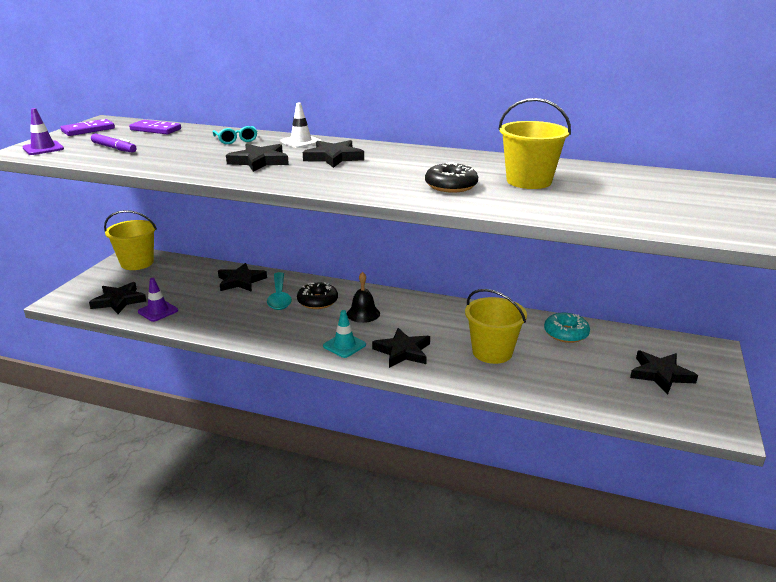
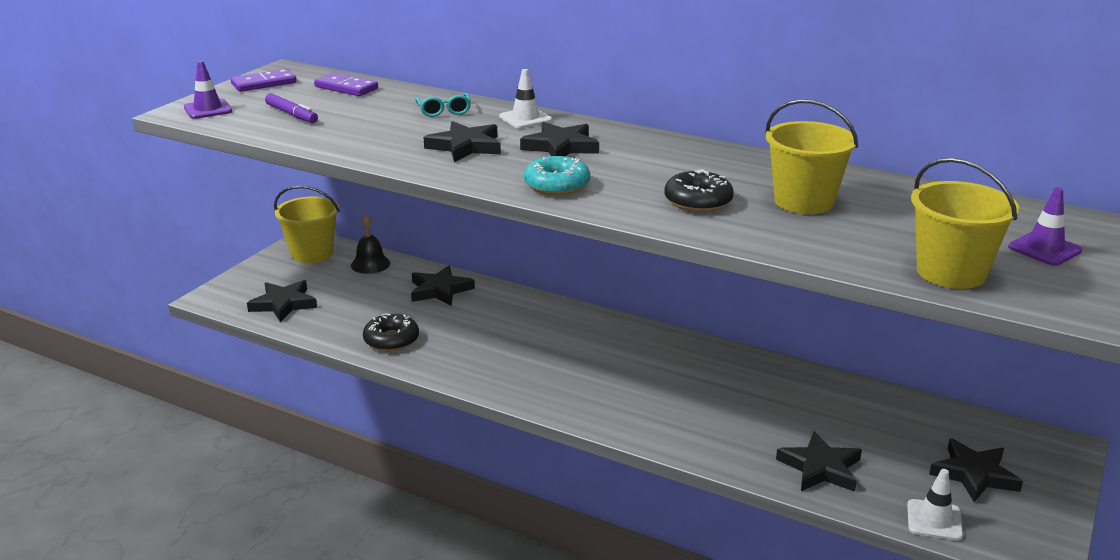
camera: 10 degrees right, 0 degrees up
(158, 311) = (329, 322): purple traffic cone -> purple traffic cone (1044, 249)
(279, 297) = (486, 317): turquoise spoon -> none
(317, 301) = (534, 327): black donut -> black donut (391, 340)
(344, 345) = (556, 391): turquoise traffic cone -> none
(363, 313) = (590, 350): black bell -> black bell (370, 264)
(403, 351) = (631, 407): black star -> black star (820, 468)
(492, 352) = (750, 420): yellow bucket -> yellow bucket (951, 272)
(566, 333) = (860, 404): turquoise donut -> turquoise donut (557, 185)
(645, 410) = (934, 520): none -> white traffic cone

